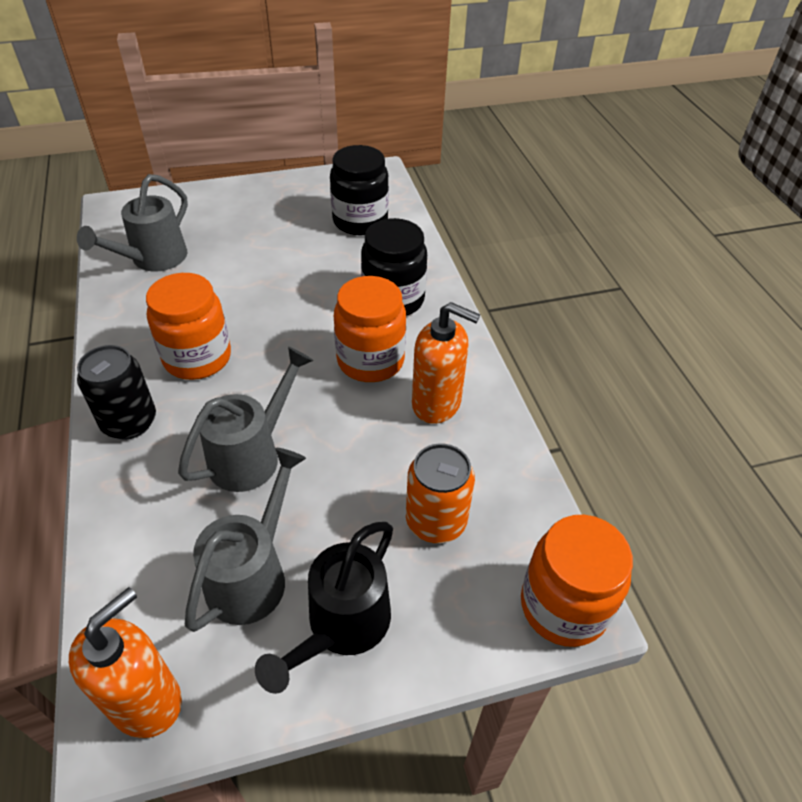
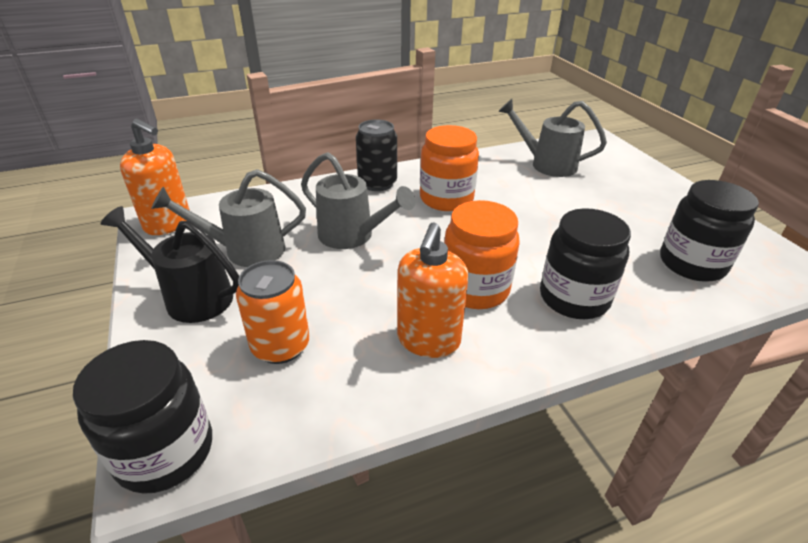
camera: 85 degrees right, 10 degrees down
(253, 574) = (245, 250): grey watering can -> grey watering can turned 150 degrees clockwise
(563, 606) = (165, 451): orange jar -> black jar

